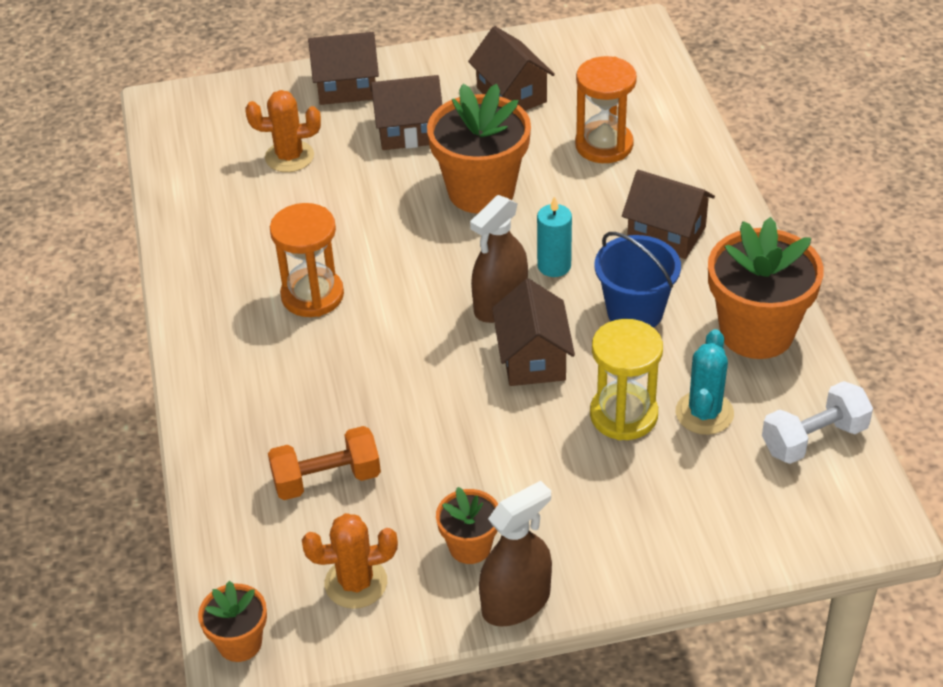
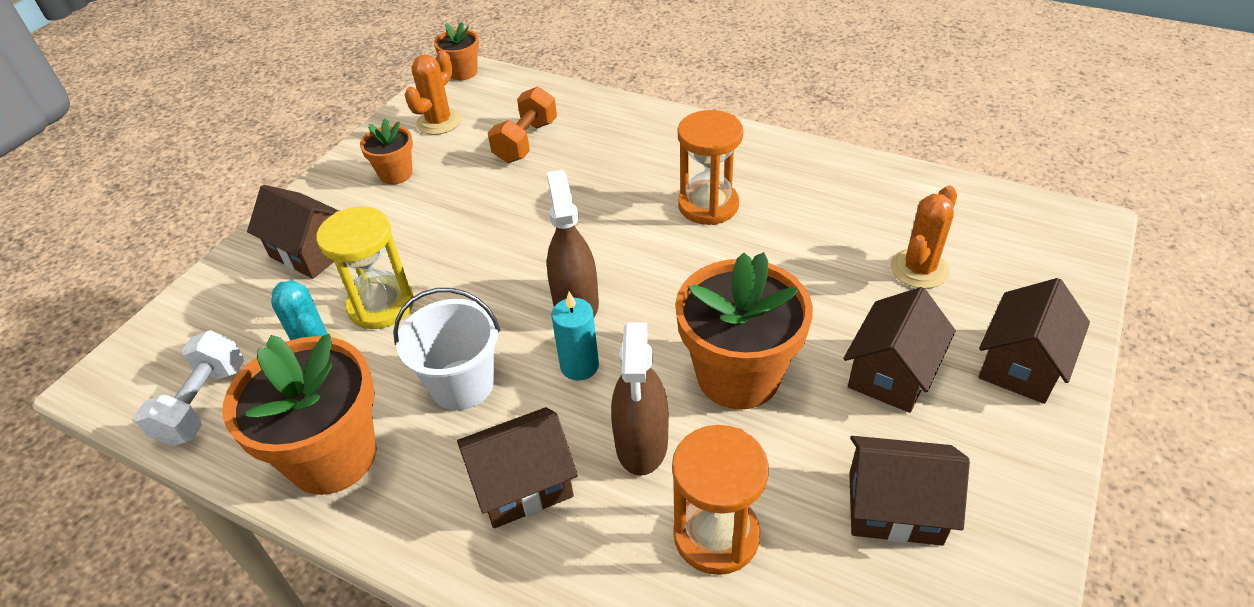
camera: 130 degrees right, 0 degrees up
(516, 602) = (335, 172): brown spray bottle -> brown spray bottle (641, 443)
(533, 358) = (497, 288): brown house -> brown house (311, 252)
(635, 312) = (462, 384): blue bucket -> white bucket

